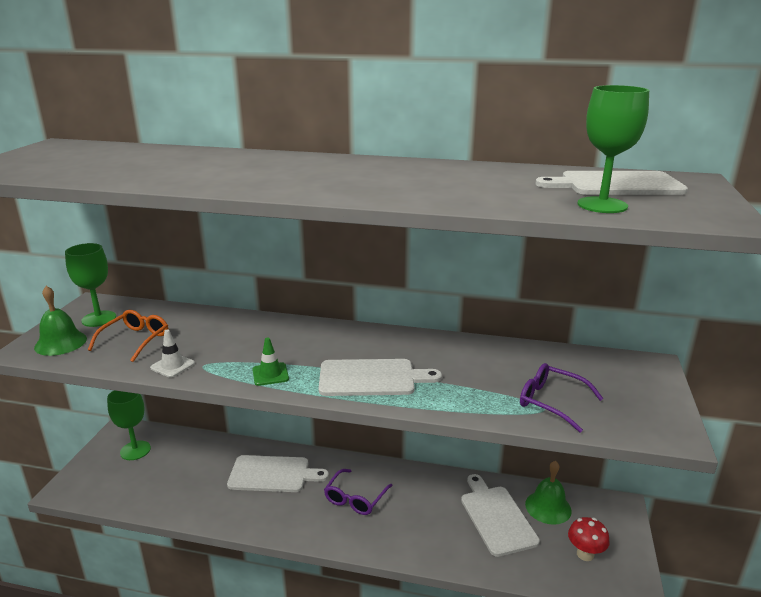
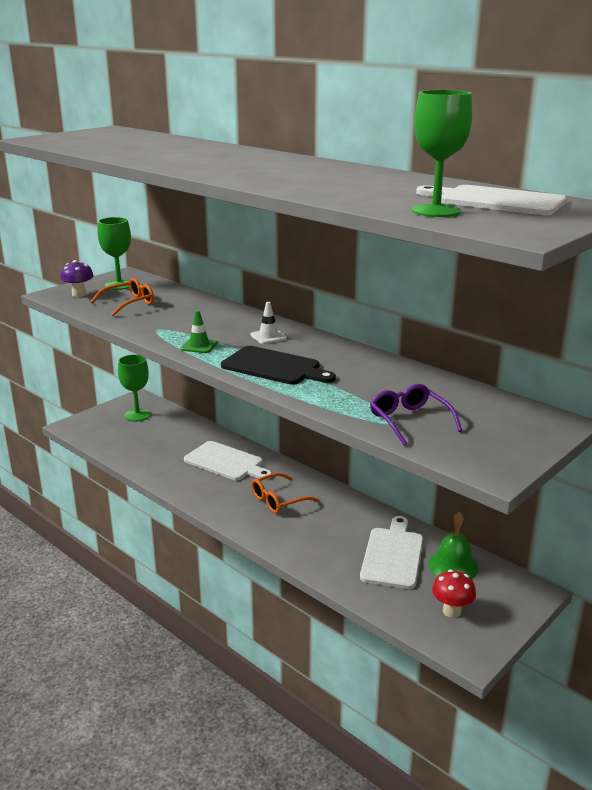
camera: 30 degrees right, 0 degrees up
(61, 343) = (79, 294): green bell -> purple mushroom
(172, 366) = (136, 324): white traffic cone -> white traffic cone (268, 337)
(355, 498) = (279, 500): purple glasses -> orange glasses
(371, 378) = (274, 367): white cutting board -> black cutting board

